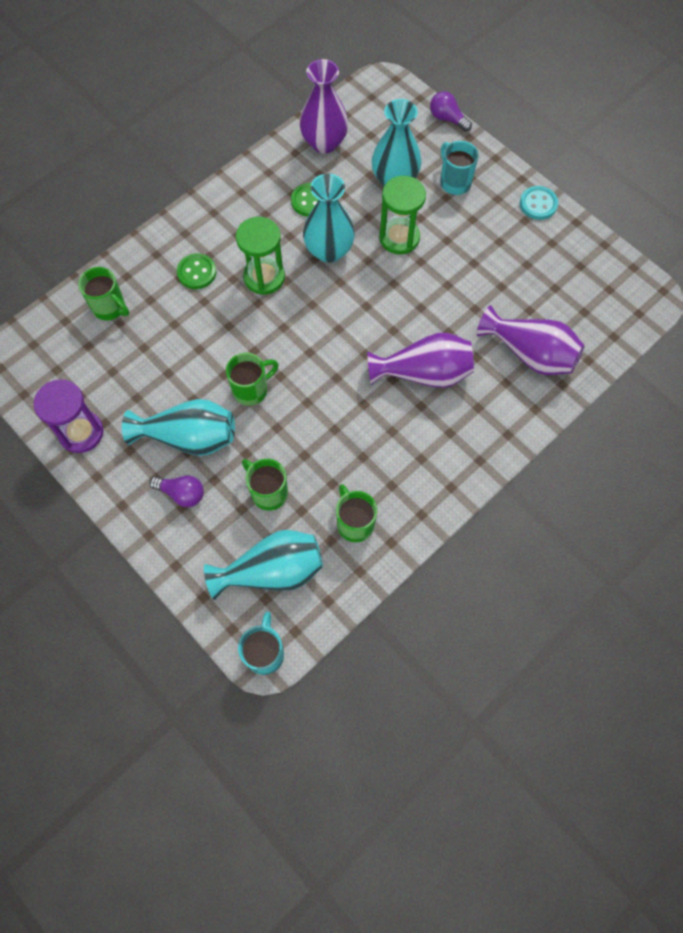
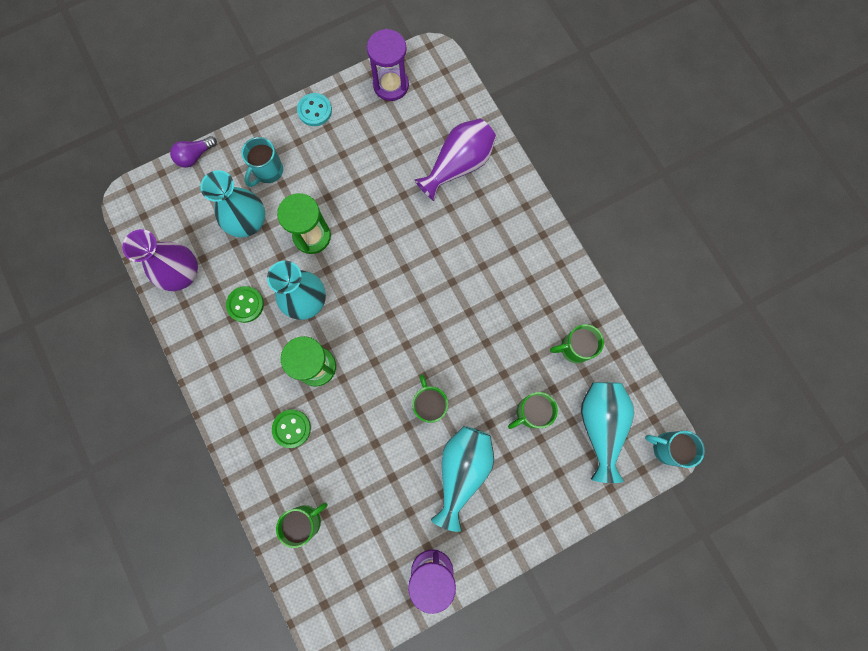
camera: 75 degrees left, 10 degrees up
(182, 493) = (514, 488): purple light bulb -> none
(424, 373) = (453, 254): purple vase -> none
(454, 182) = (268, 171): turquoise mug -> turquoise mug turned 45 degrees counterclockwise
(598, 265) = (391, 85): none -> purple hourglass

